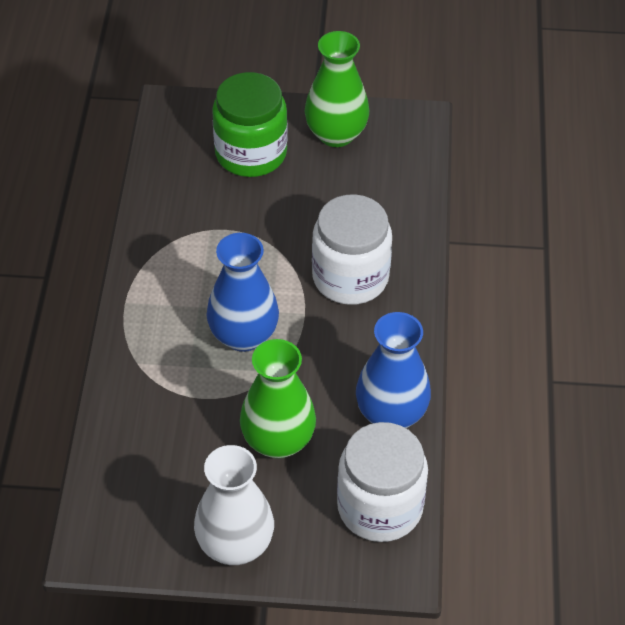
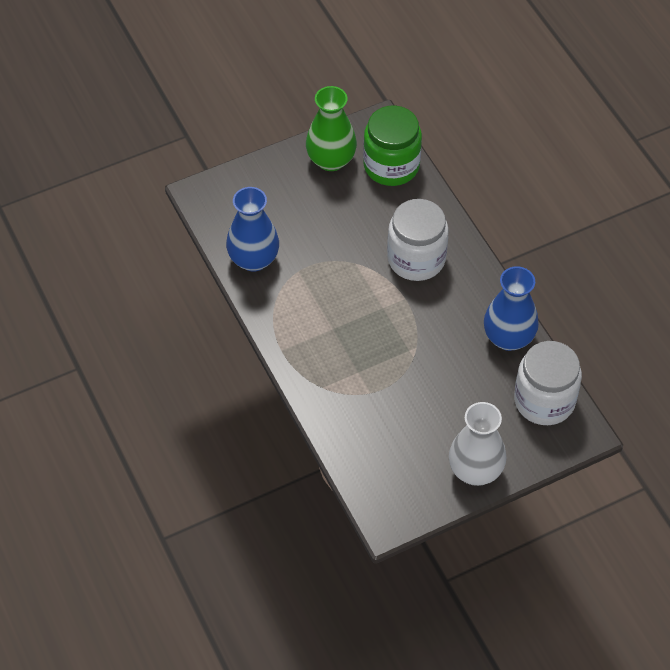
camera: 30 degrees left, 5 degrees up
(243, 335) = (377, 333): blue vase -> blue vase (253, 259)
(251, 153) = (283, 202): green jar -> green jar (391, 165)
(278, 441) = (452, 391): green vase -> none

